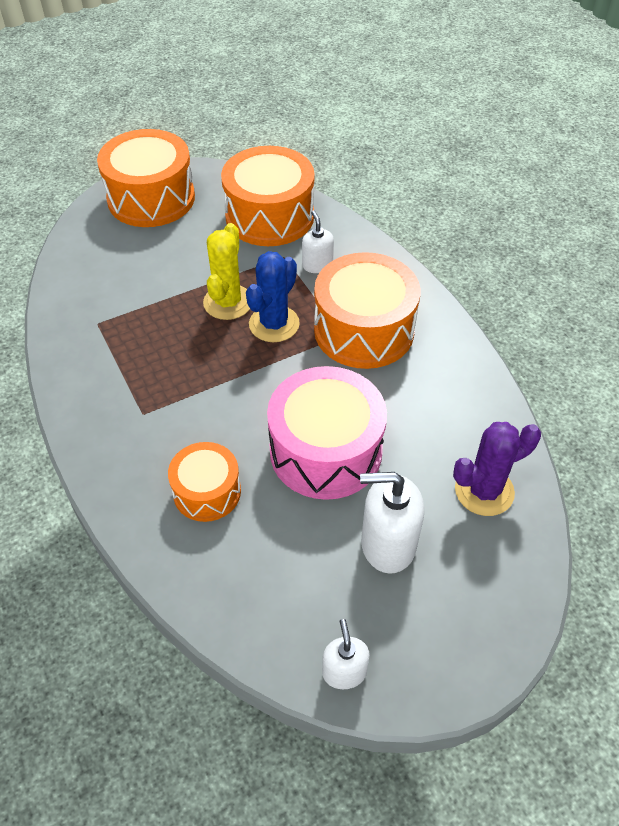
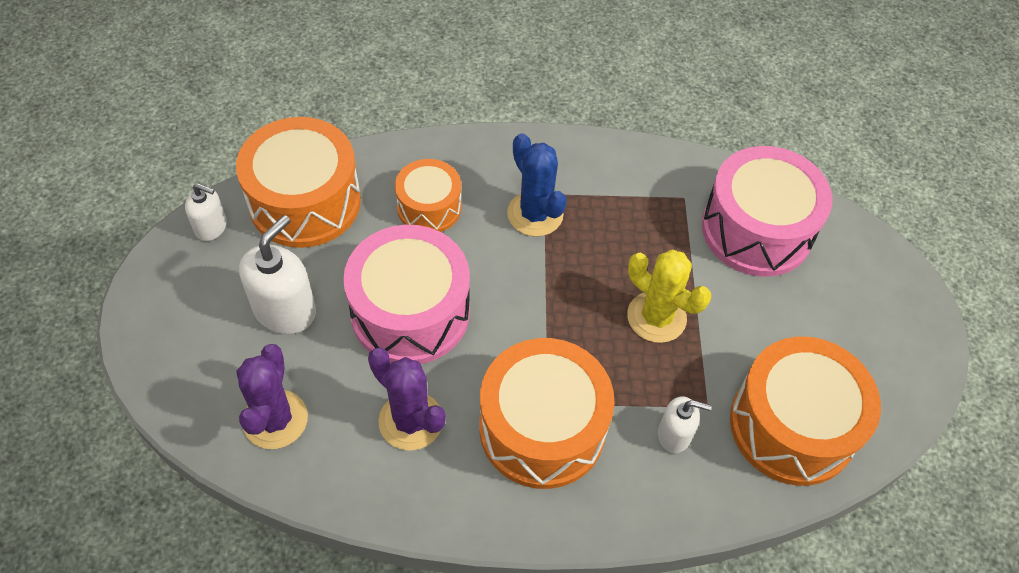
camera: 115 degrees right, 5 degrees up
(109, 273) = (756, 230): none -> pink drum
(151, 198) = (880, 313): orange drum -> orange drum (305, 201)
(274, 324) = (600, 345): blue cactus -> blue cactus (535, 214)
(416, 404) = (411, 421): none -> purple cactus

